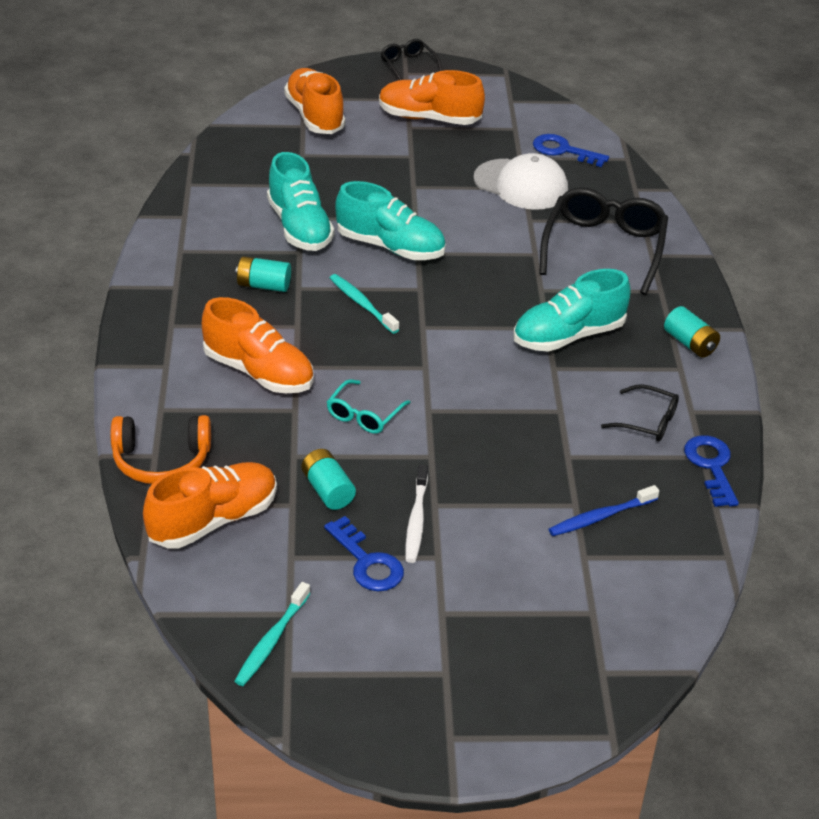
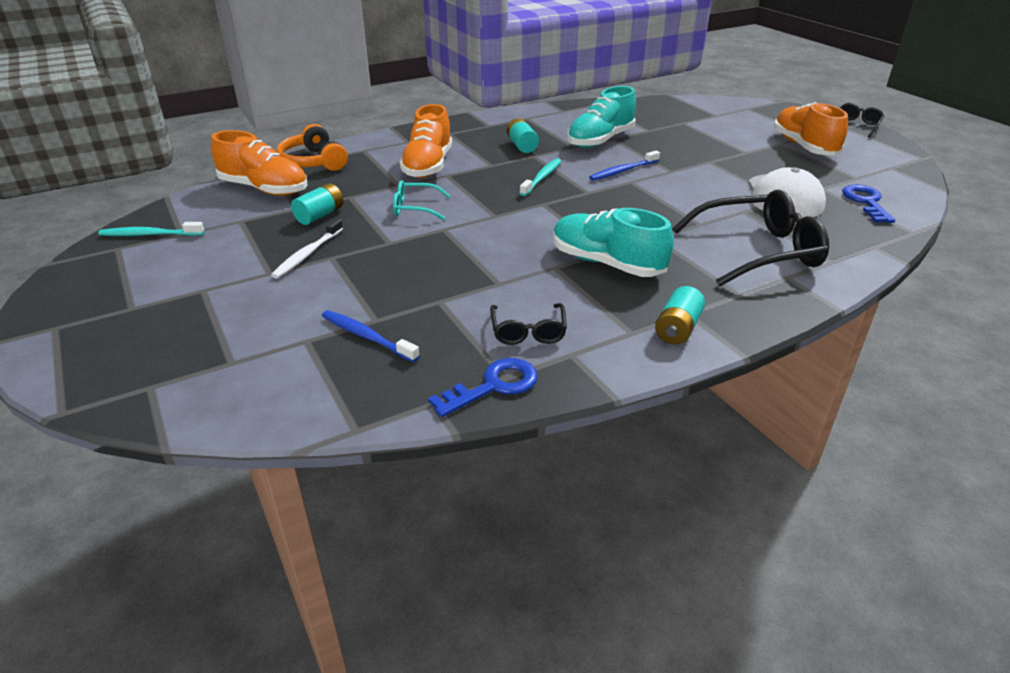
camera: 65 degrees right, 5 degrees down
(315, 116) = (733, 115): orange shoe -> none
(367, 562) = (248, 247): blue key -> none
(390, 247) = (623, 171): turquoise shoe -> blue toothbrush
(416, 520) = (307, 254): white toothbrush -> white toothbrush turned 45 degrees counterclockwise

